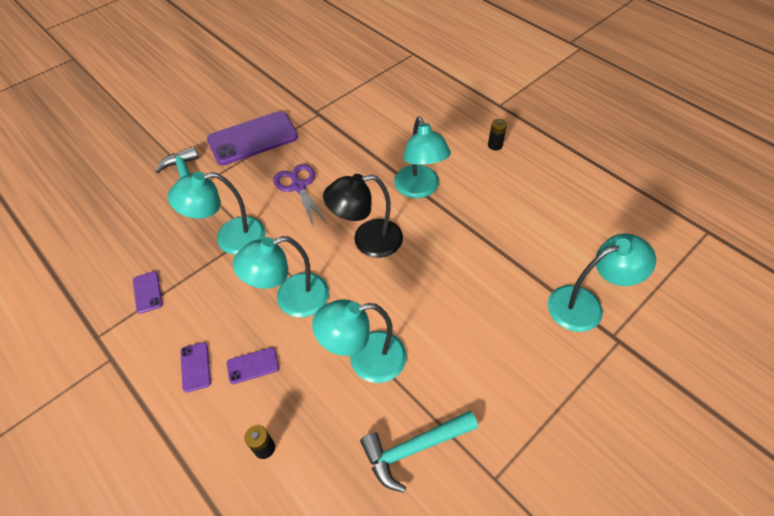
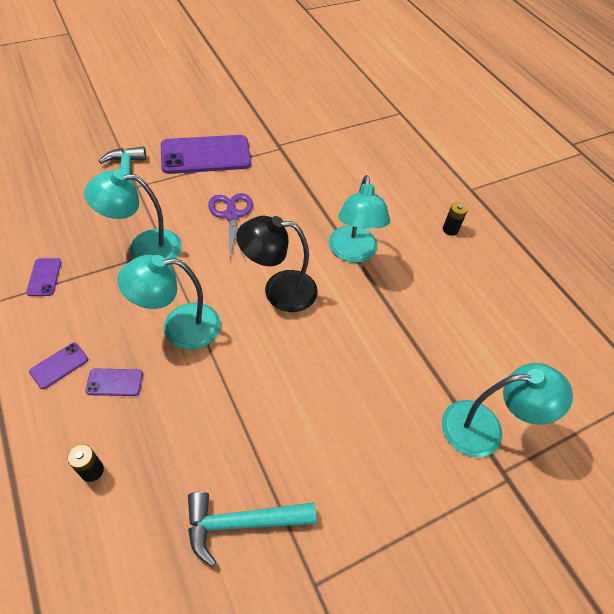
camera: 10 degrees right, 0 degrees up
(195, 367) = (59, 365): purple phone -> purple phone turned 45 degrees clockwise
(365, 359) = (228, 412): turquoise lamp -> none

